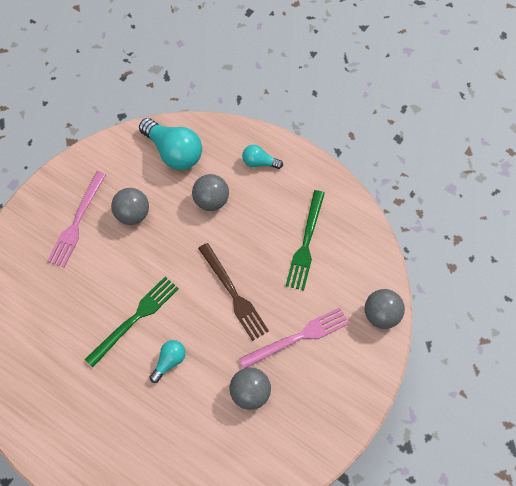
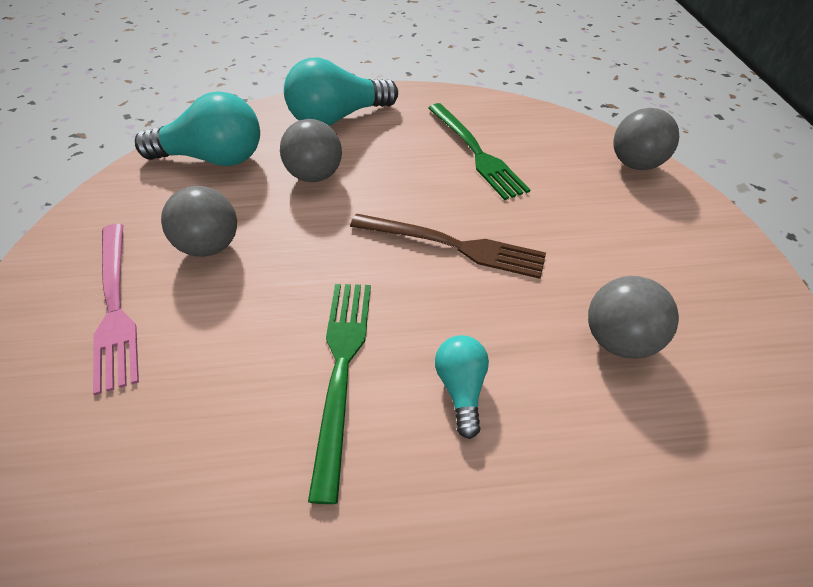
camera: 40 degrees left, 15 degrees down
(259, 162) = (337, 118): turquoise light bulb -> turquoise light bulb, size x1.90
(298, 337) = (586, 238): pink fork -> none

